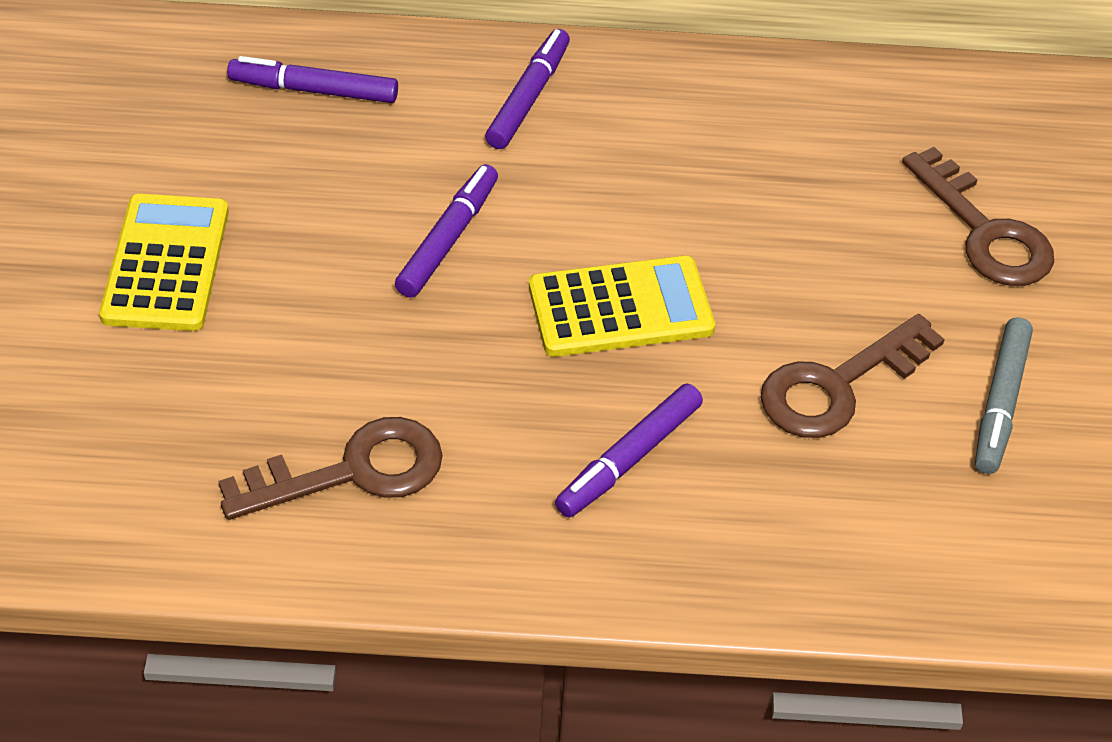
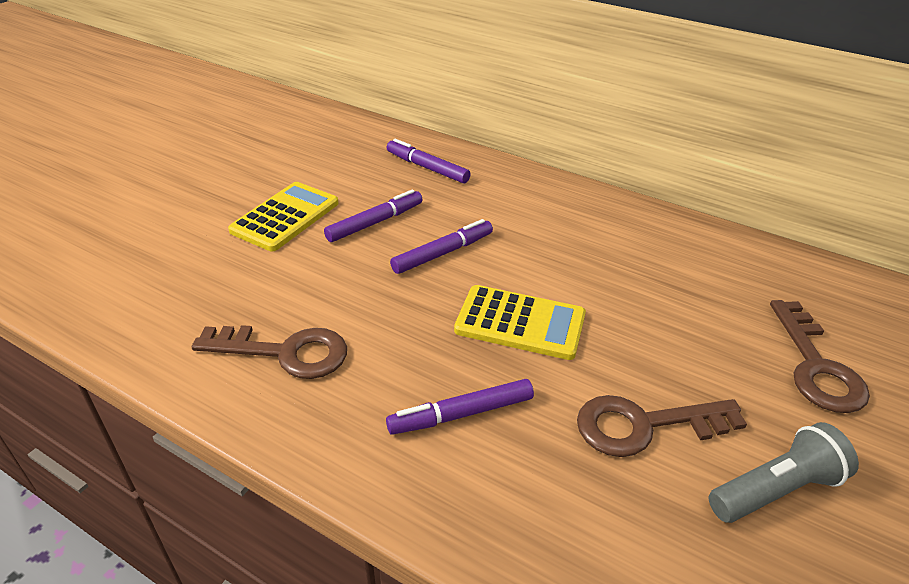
camera: 30 degrees right, 10 degrees down
(528, 97) = (541, 202): purple marker -> purple marker (374, 222)
(1000, 403) = (775, 489): grey marker -> grey flashlight

